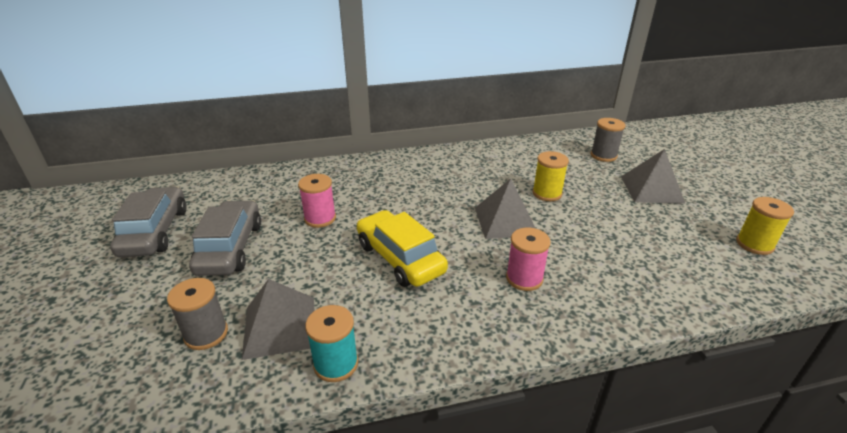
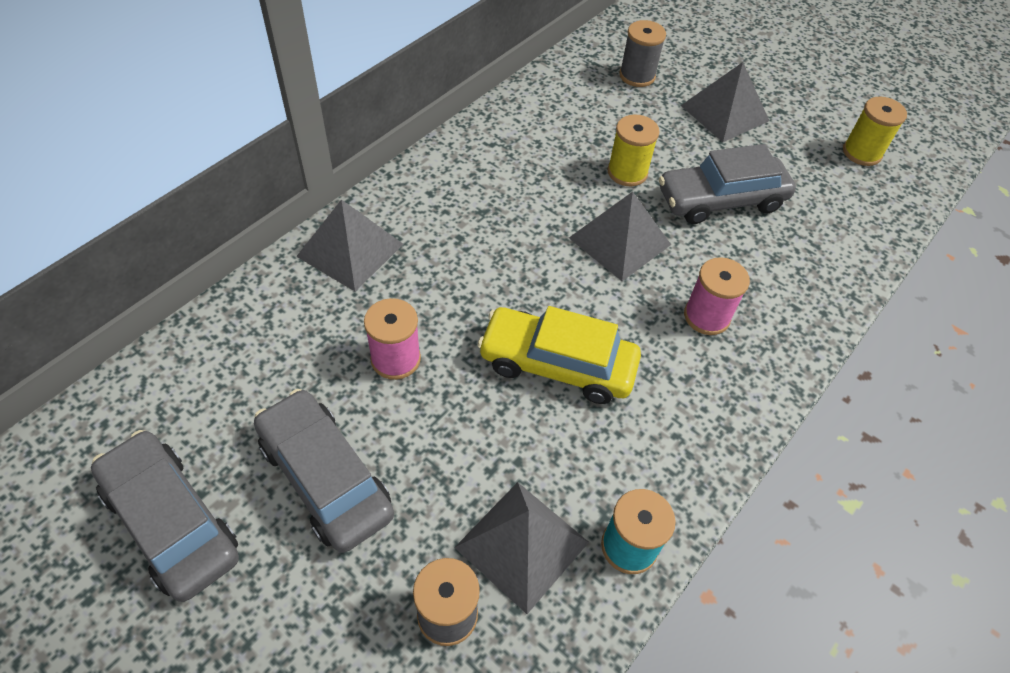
camera: 40 degrees left, 20 degrees up
(352, 171) = (350, 250): none -> grey pyramid
(601, 228) = (721, 200): none -> grey car

